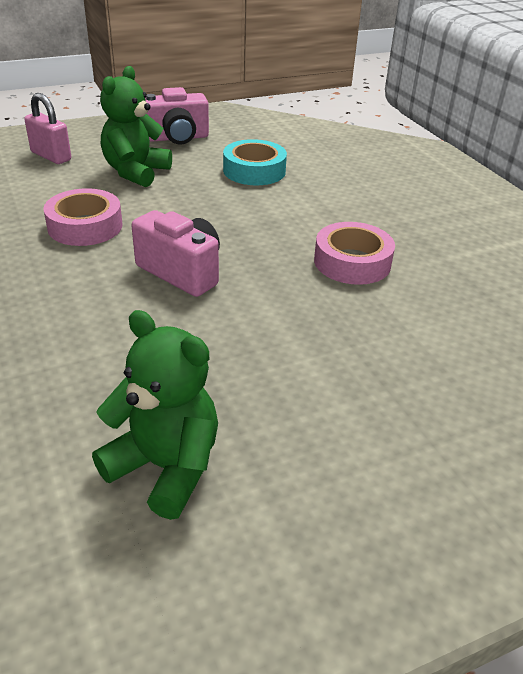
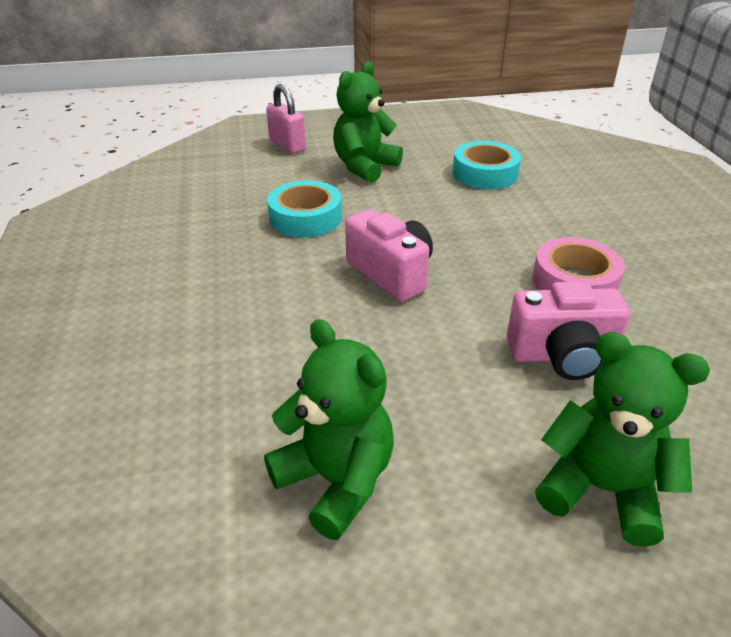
camera: 15 degrees right, 0 degrees up
(85, 226) = (305, 218): pink tape -> turquoise tape
(177, 138) = (412, 135): pink camera -> pink camera (562, 356)
(403, 437) = (601, 489): none -> green teddy bear

